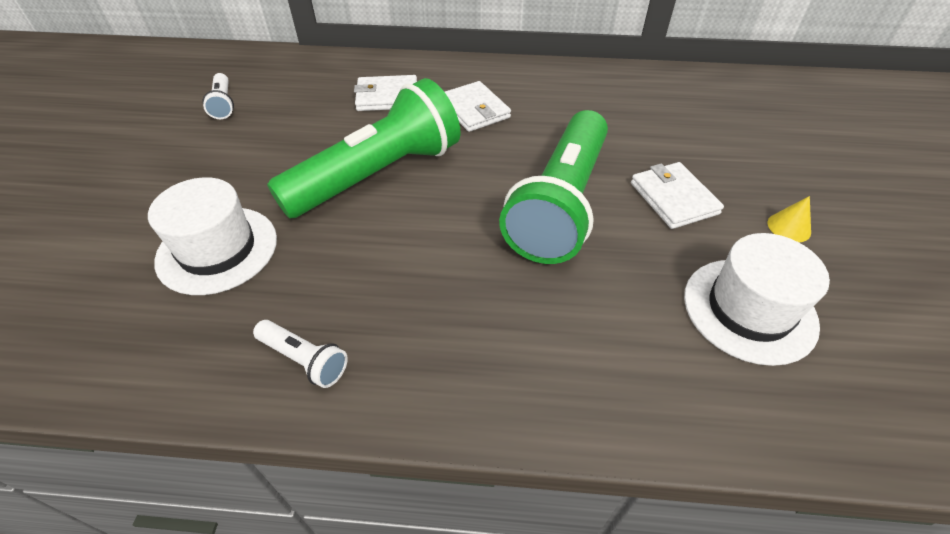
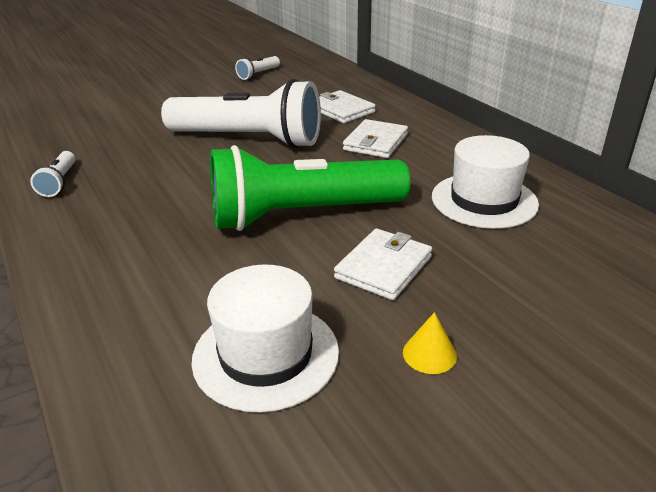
camera: 55 degrees right, 15 degrees down
(217, 249) = (127, 126): white hat -> white hat (484, 200)
(377, 175) = (248, 140): green flashlight -> white flashlight

